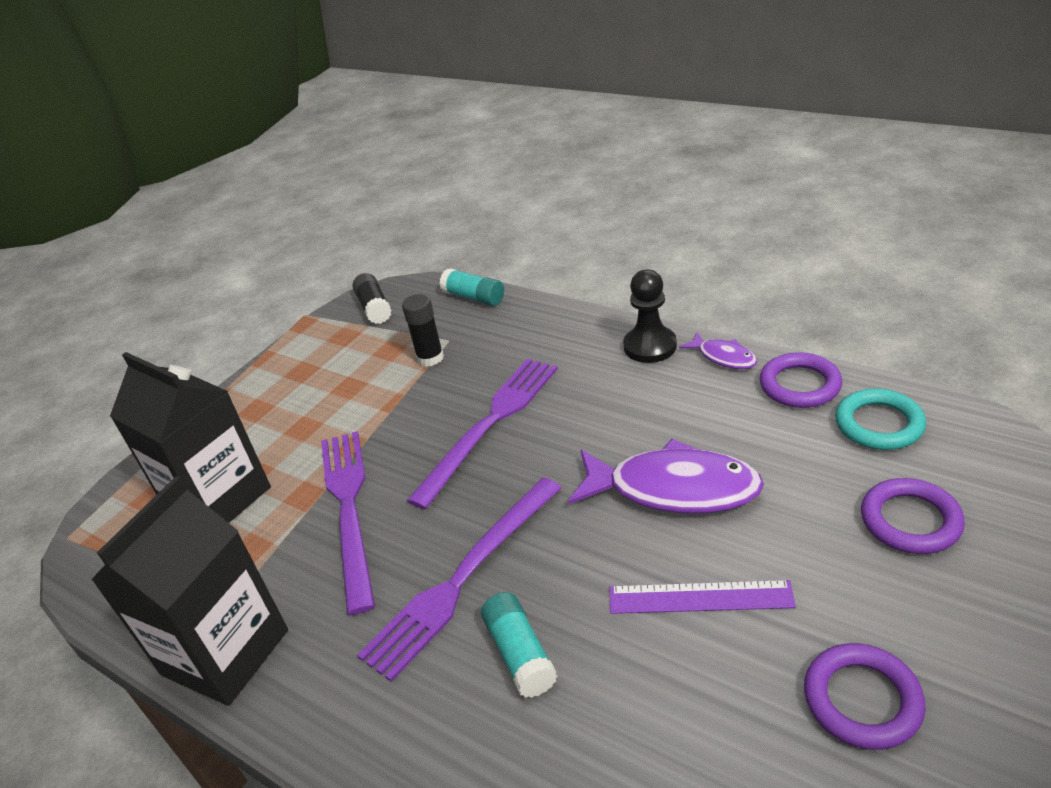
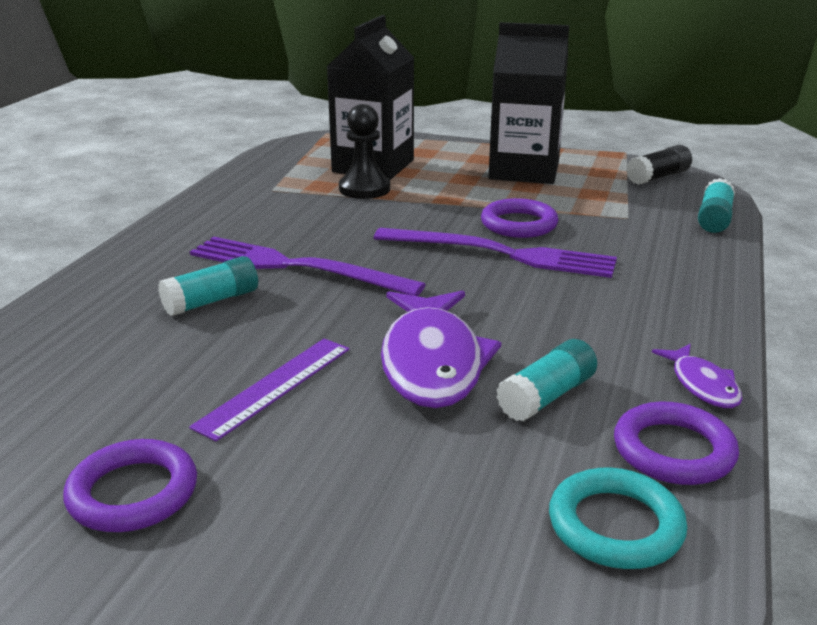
camera: 70 degrees right, 10 degrees down
(225, 652) = (223, 197): black carton -> black carton (524, 171)
(349, 508) = (371, 211): purple fork -> none
(430, 358) = (592, 213): black glue stick -> none
(650, 346) = (691, 330): black pawn -> black pawn (364, 189)
(700, 597) = (274, 386): purple ruler -> purple ruler turned 45 degrees clockwise
(723, 357) = (702, 385): purple fish -> purple fish turned 45 degrees counterclockwise
(731, 431) = (546, 396): none -> turquoise glue stick
(910, 521) = (413, 546): purple ring -> purple ring (519, 224)

